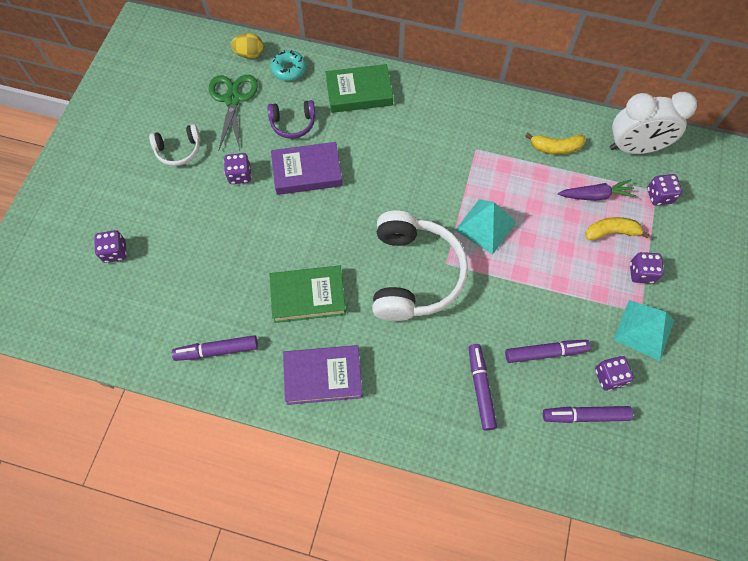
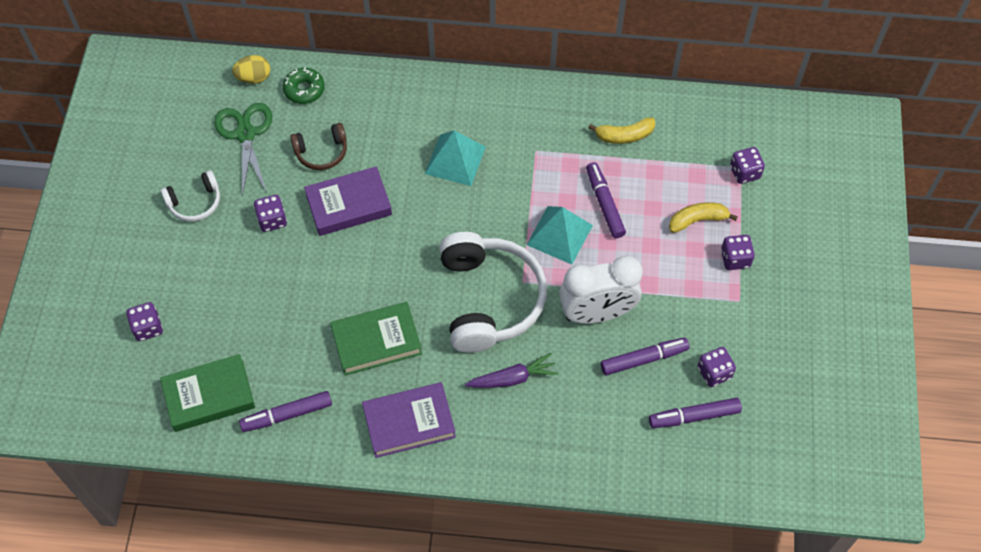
camera: 10 degrees left, 5 degrees down
(289, 69) = (304, 90): turquoise donut -> green donut
(293, 124) = (321, 152): purple headphones -> brown headphones
(359, 92) = (391, 105): green book -> green book (209, 396)
(480, 388) = (580, 407): purple marker -> purple marker (604, 204)
(595, 195) = (675, 182): purple carrot -> purple carrot (512, 378)
(634, 148) = (711, 123): white clock -> white clock (597, 313)
(644, 329) = (745, 318): turquoise pyramid -> turquoise pyramid (455, 160)

